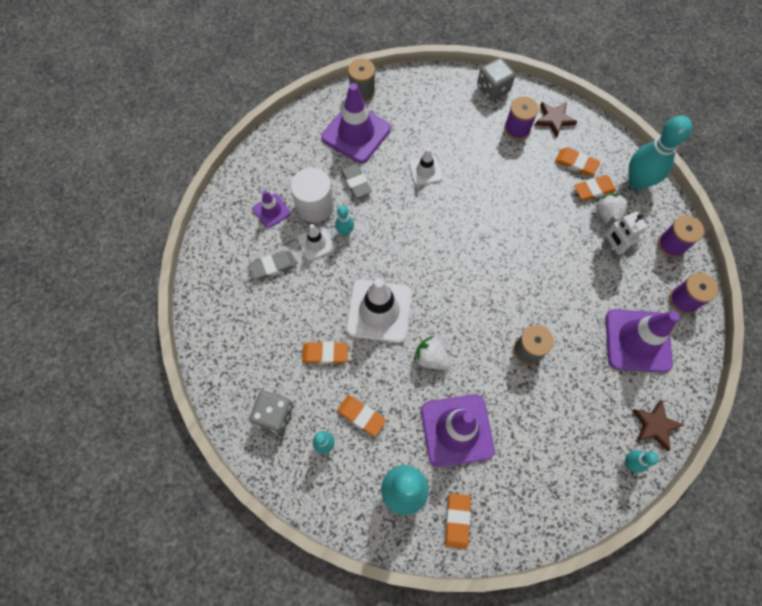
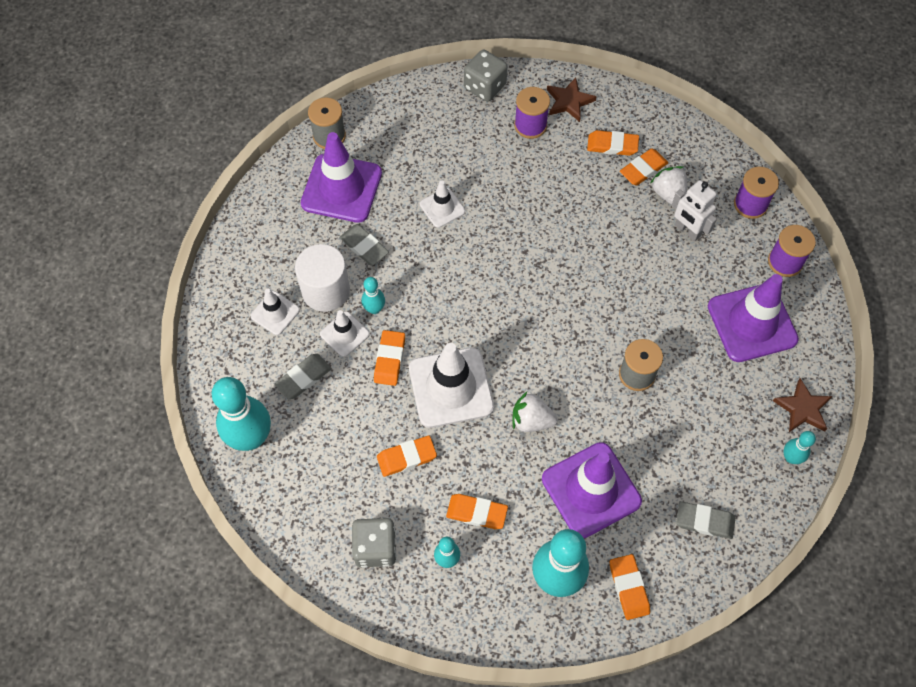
camera: 20 degrees left, 5 degrees down
(271, 211) = (275, 313): purple traffic cone -> white traffic cone
(341, 274) = (389, 359): none -> orange eraser
(539, 489) = (704, 521): none -> grey eraser
(637, 181) = (688, 145): turquoise bowling pin -> turquoise bowling pin (251, 438)

